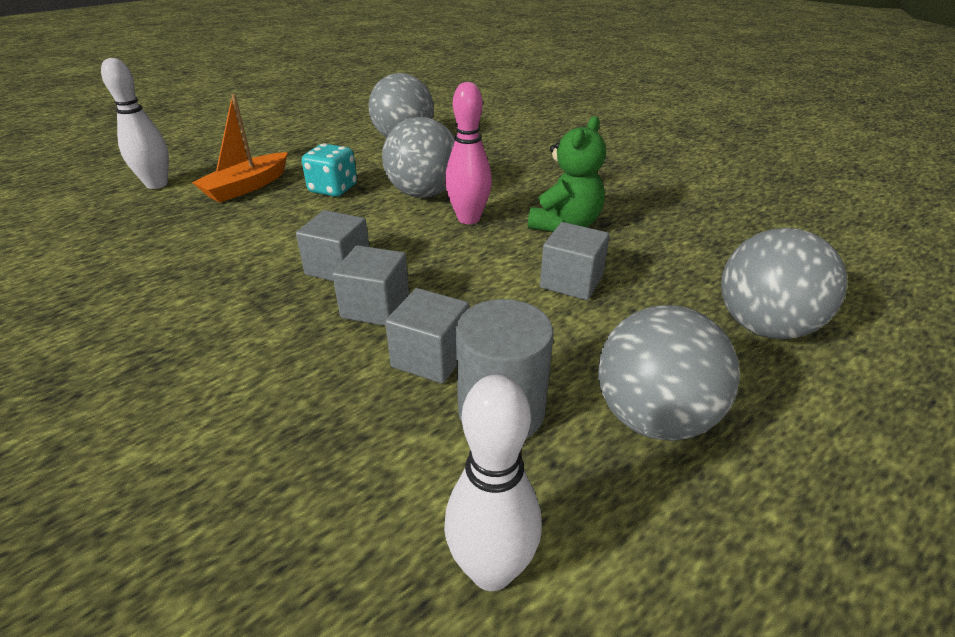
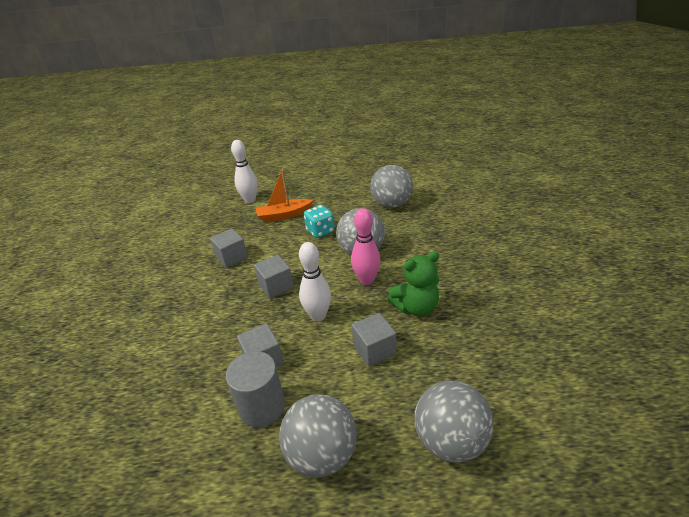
camera: 40 degrees right, 0 degrees up
(375, 307) = (269, 318): grey cube -> grey cube (231, 257)
(491, 570) = (186, 475): white bowling pin -> white bowling pin (318, 316)

